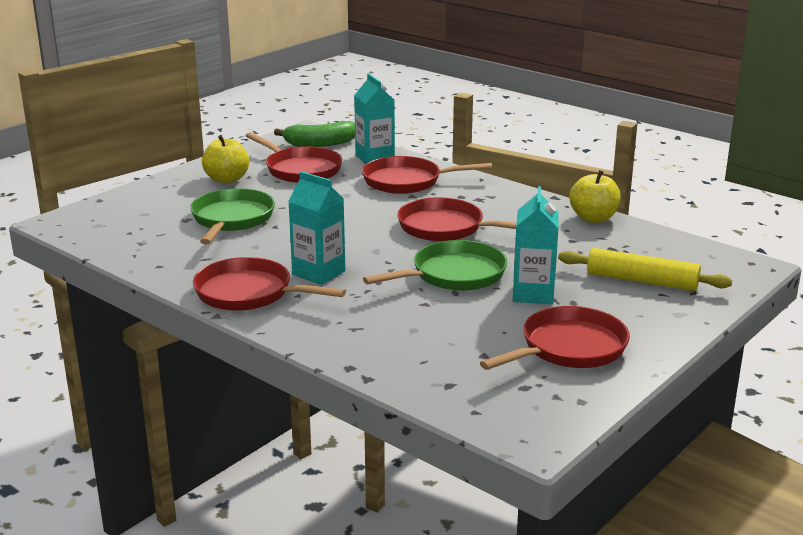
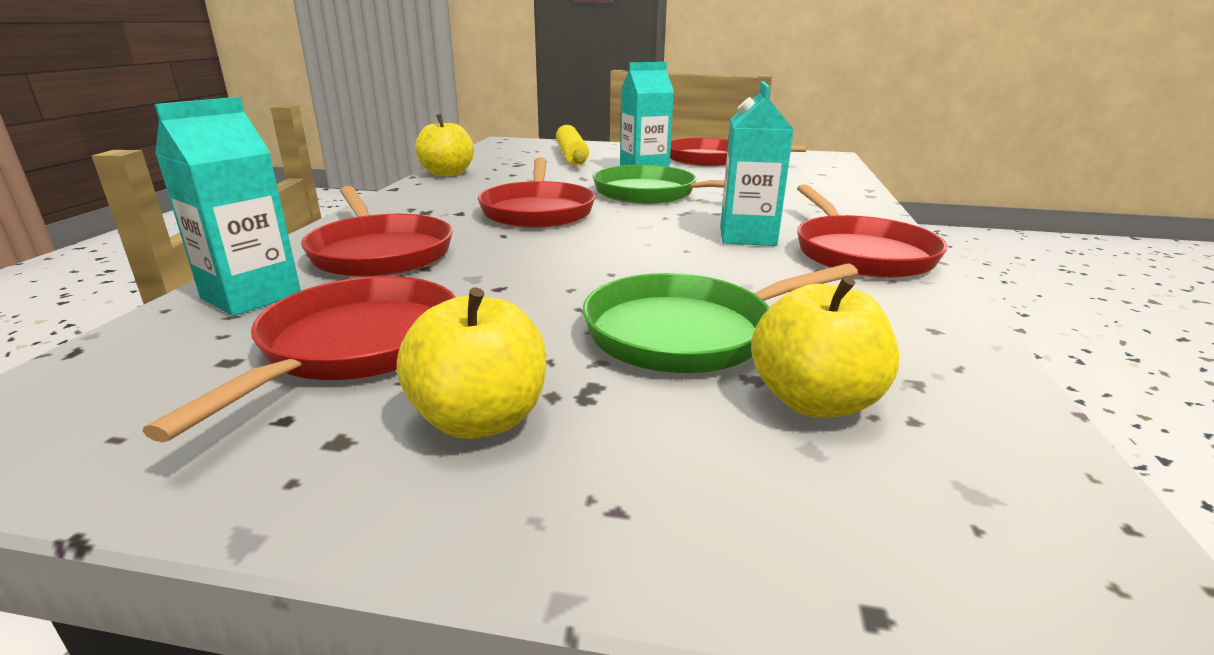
camera: 120 degrees left, 0 degrees up
(161, 223) = (814, 401): none -> yellow apple
(320, 144) = (129, 377): green banana -> none

